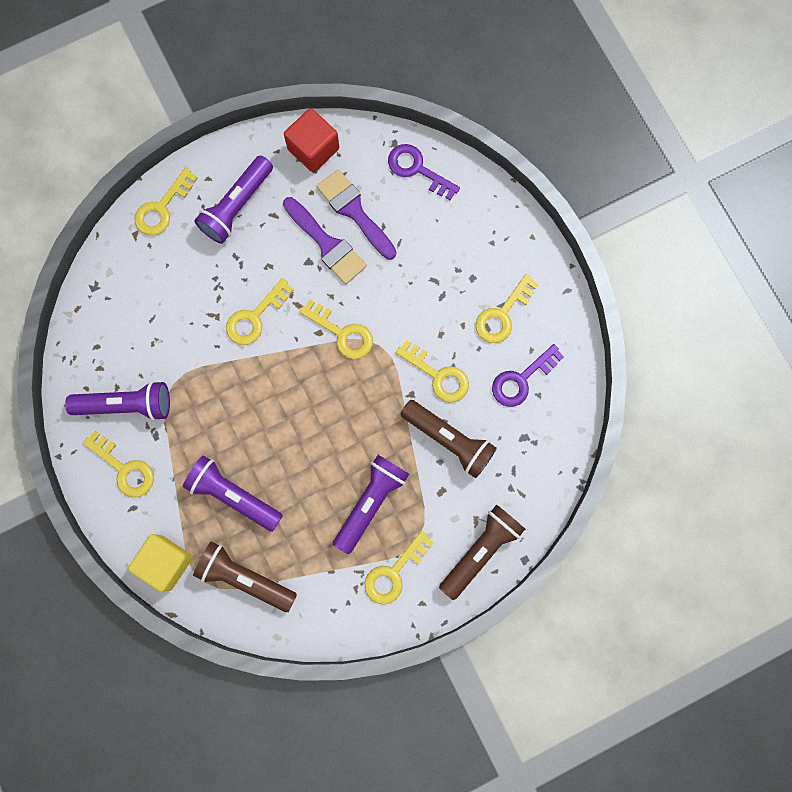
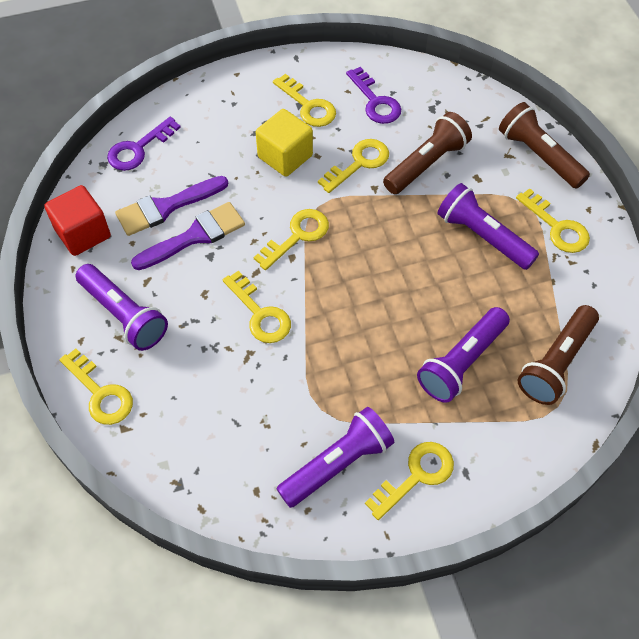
camera: 80 degrees left, 20 degrees down
(126, 405) = (337, 464): purple flashlight -> purple flashlight turned 45 degrees clockwise
(165, 562) = (534, 443): yellow cube -> yellow cube (285, 156)

